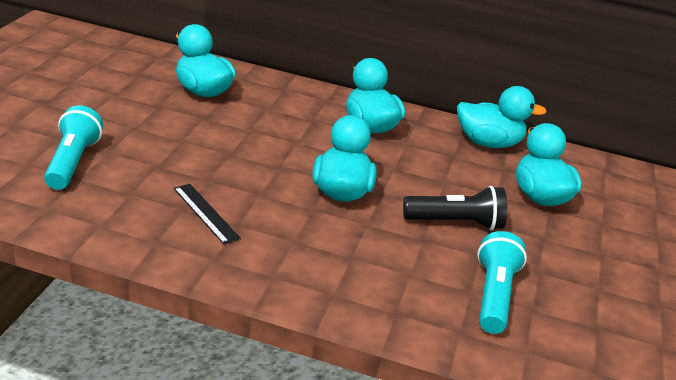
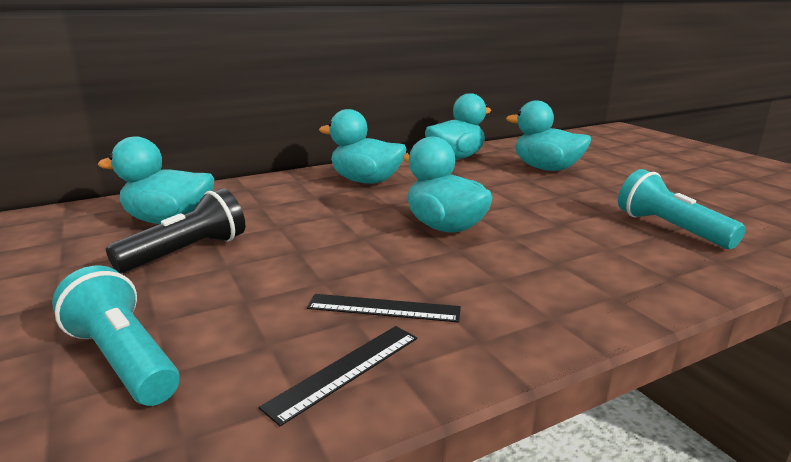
camera: 40 degrees left, 10 degrees down
(136, 227) = (345, 370): none -> black ruler
(456, 223) = (549, 204): black flashlight -> black flashlight (187, 252)

